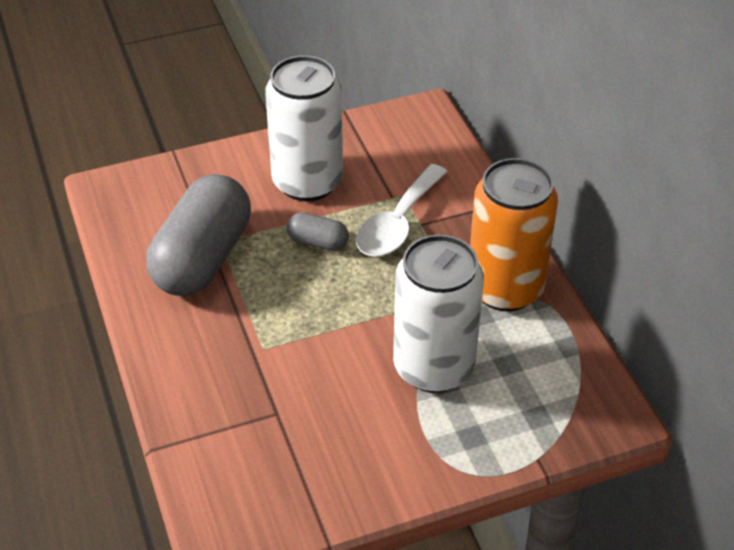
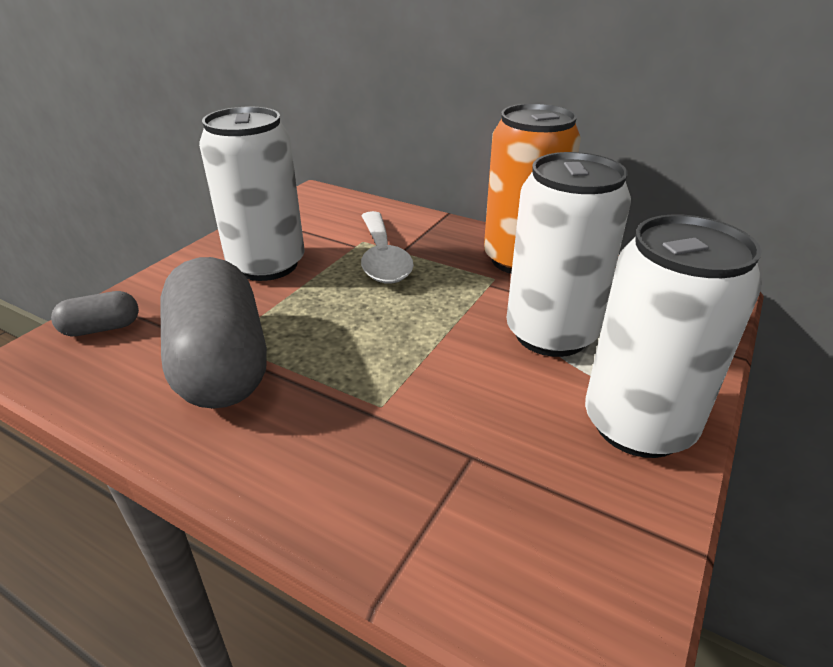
camera: 40 degrees left, 10 degrees down
(318, 242) = (329, 299): grey capsule -> grey capsule (102, 328)
(397, 462) = (638, 425): none -> white can

